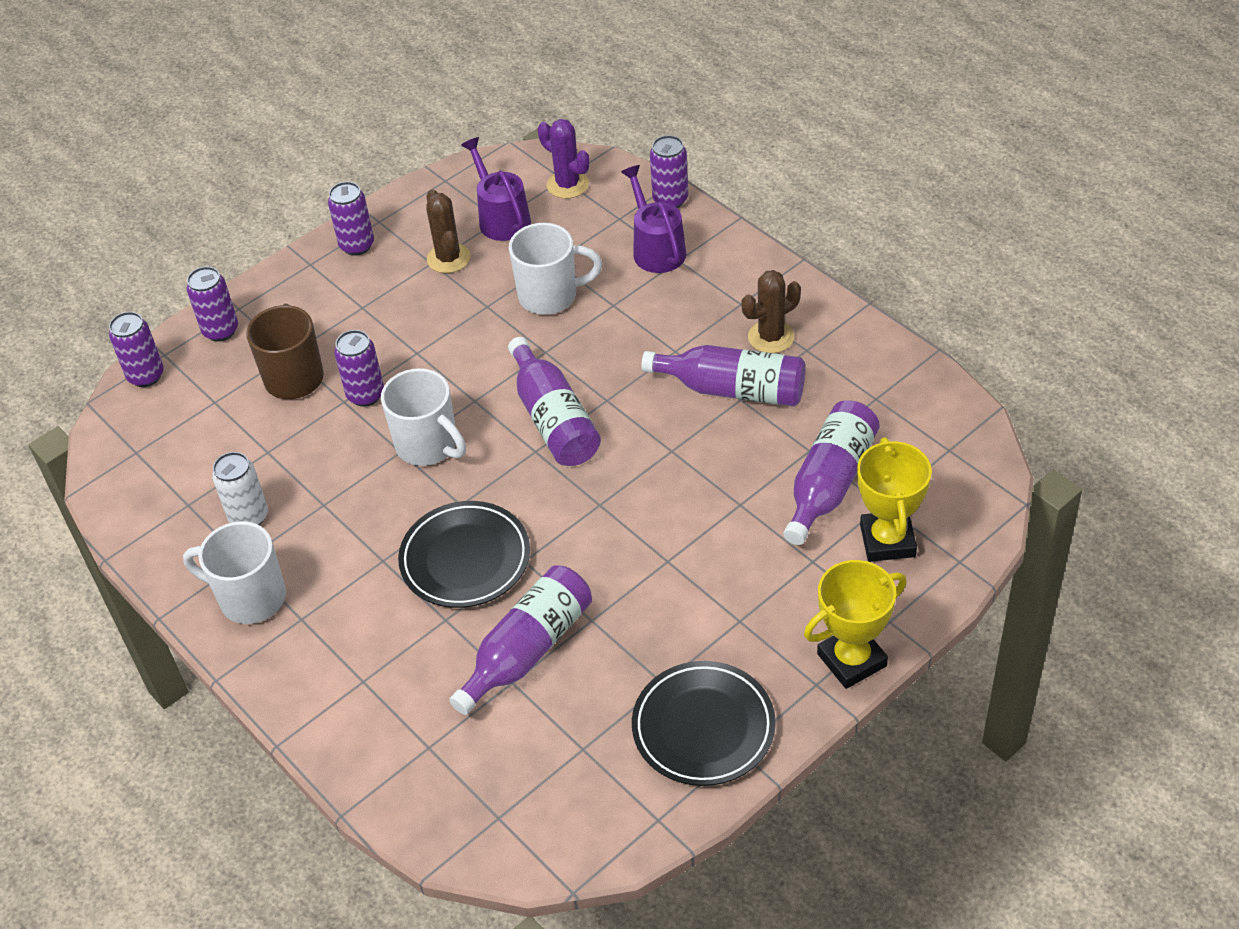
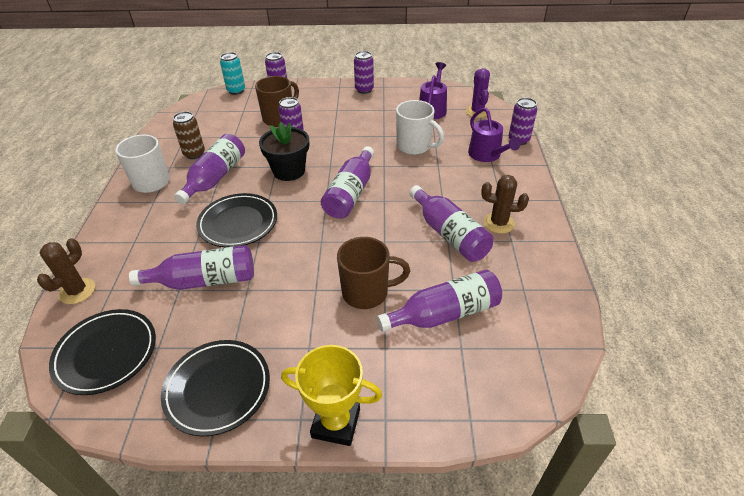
camera: 40 degrees right, 5 degrees down
(146, 376) = (236, 91): purple can -> turquoise can
(249, 517) = (194, 154): white can -> brown can
(338, 527) = (215, 178): none -> purple bottle
(428, 445) = (289, 171): white mug -> black flower pot
(448, 258) = (392, 111): brown cactus -> brown cactus (77, 291)
(535, 800) = (106, 353): none -> black plate
(656, 249) = (487, 155): purple watering can -> purple watering can turned 135 degrees clockwise
(726, 521) = (367, 292): none -> brown mug
(887, 540) = (440, 371): yellow trophy -> none

